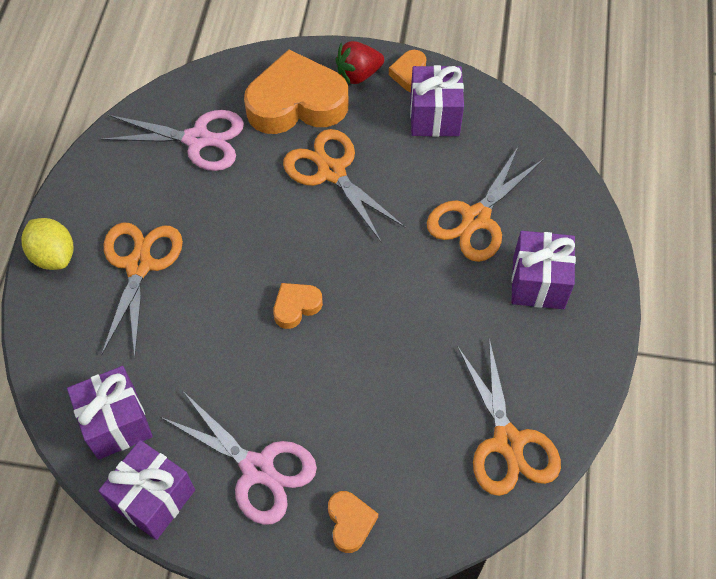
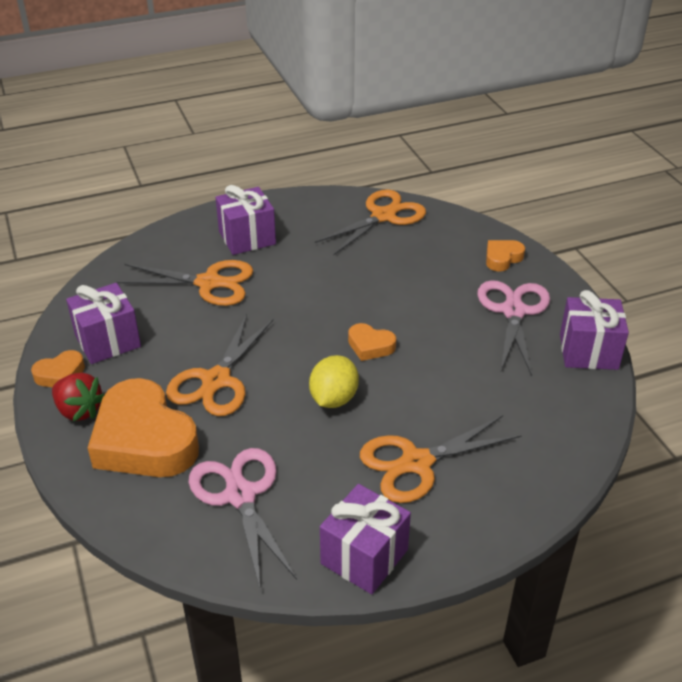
camera: 120 degrees left, 20 degrees down
(54, 255) = (462, 535): yellow lemon -> yellow lemon (333, 399)
(116, 423) = (561, 400): purple gift -> purple gift (364, 556)

